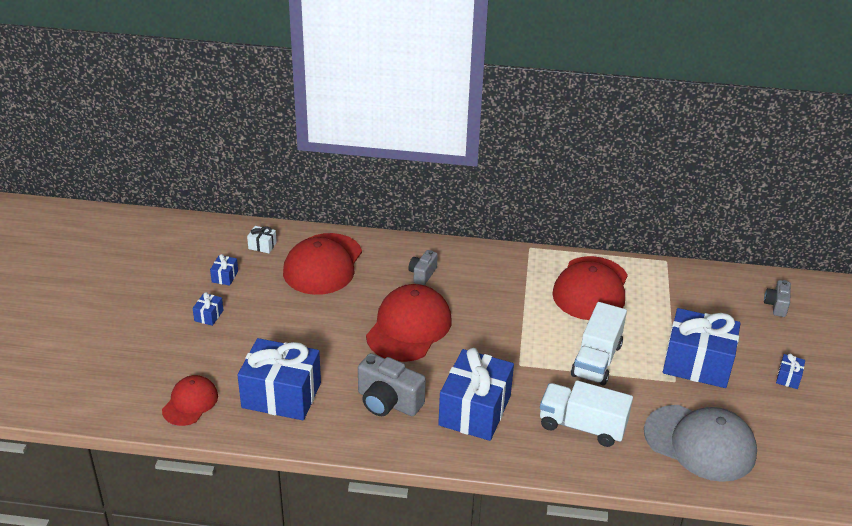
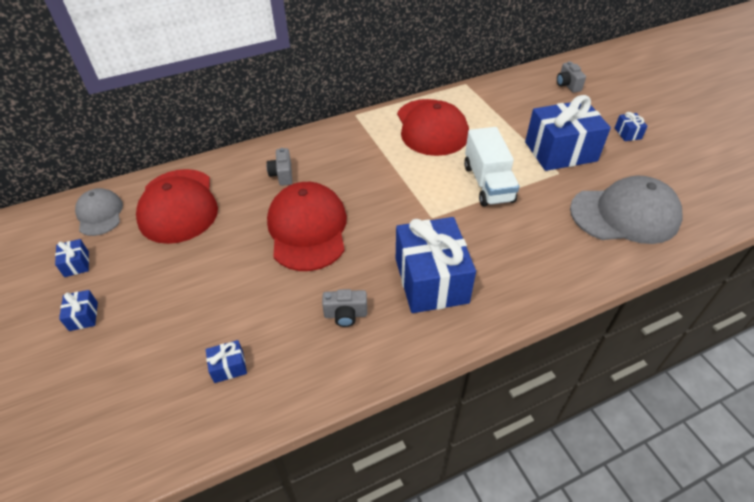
camera: 30 degrees left, 10 degrees up
(190, 403) = (124, 436): red cap -> none
(262, 246) = (100, 214): white gift -> grey cap
(281, 395) = (229, 367): blue gift -> blue gift, size x0.41
(388, 402) = (345, 315): grey camera -> grey camera, size x0.57
(582, 426) = (529, 247): white truck -> none

